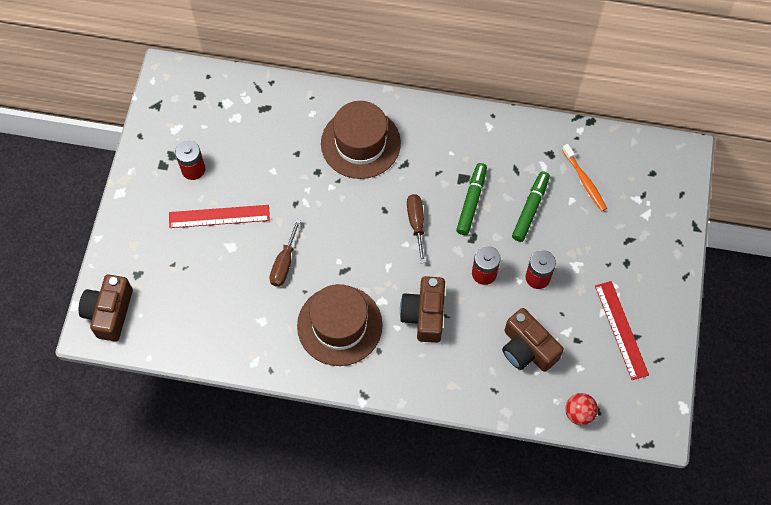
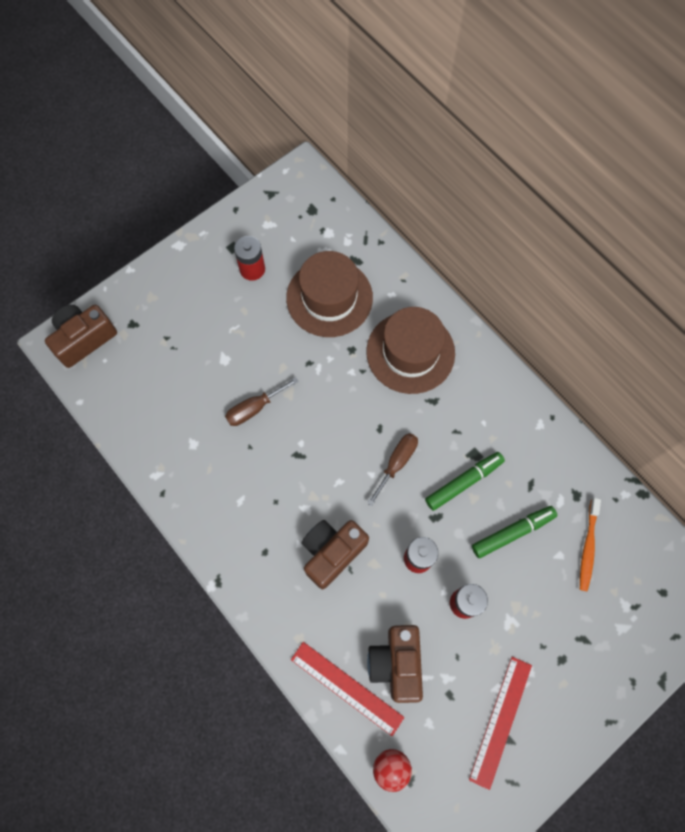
camera: 40 degrees right, 5 degrees up
(219, 216) = (237, 326): red ruler -> red ruler (346, 688)
(339, 325) = (252, 501): brown hat -> brown hat (329, 298)

